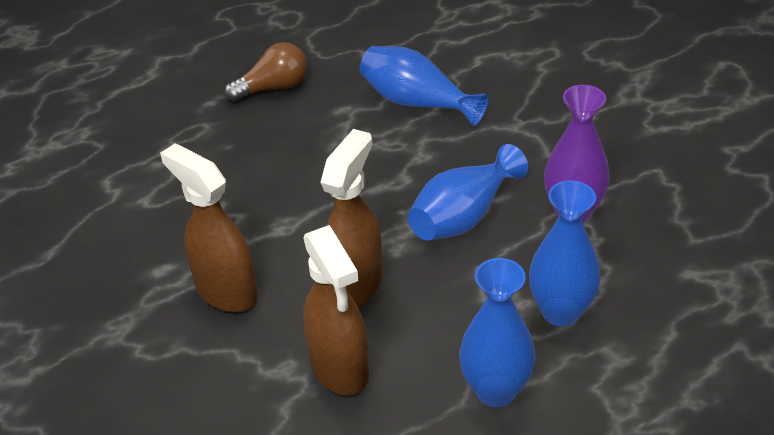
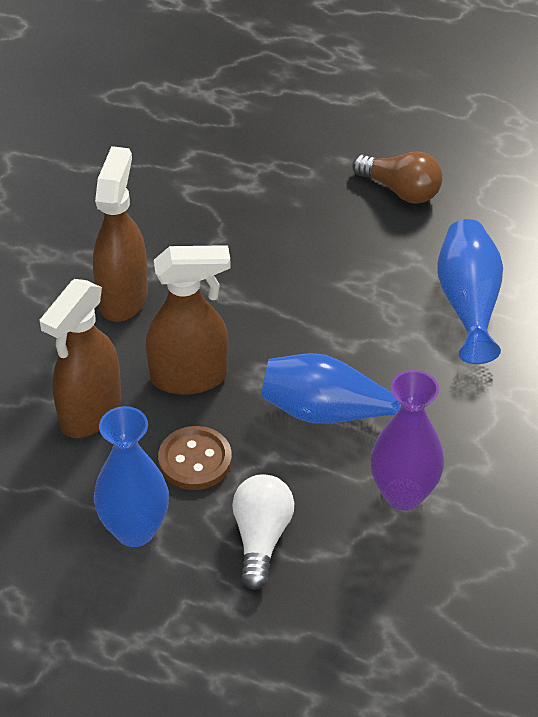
camera: 55 degrees right, 5 degrees up
(448, 319) = (195, 460): none -> brown button
(561, 311) = (261, 538): blue vase -> white light bulb

